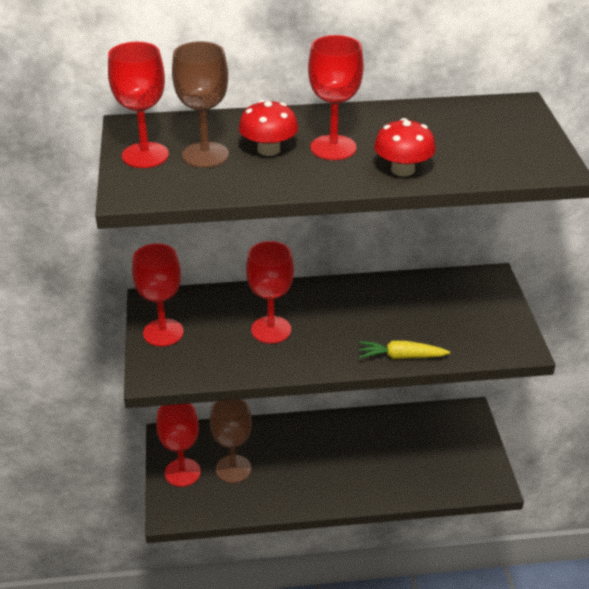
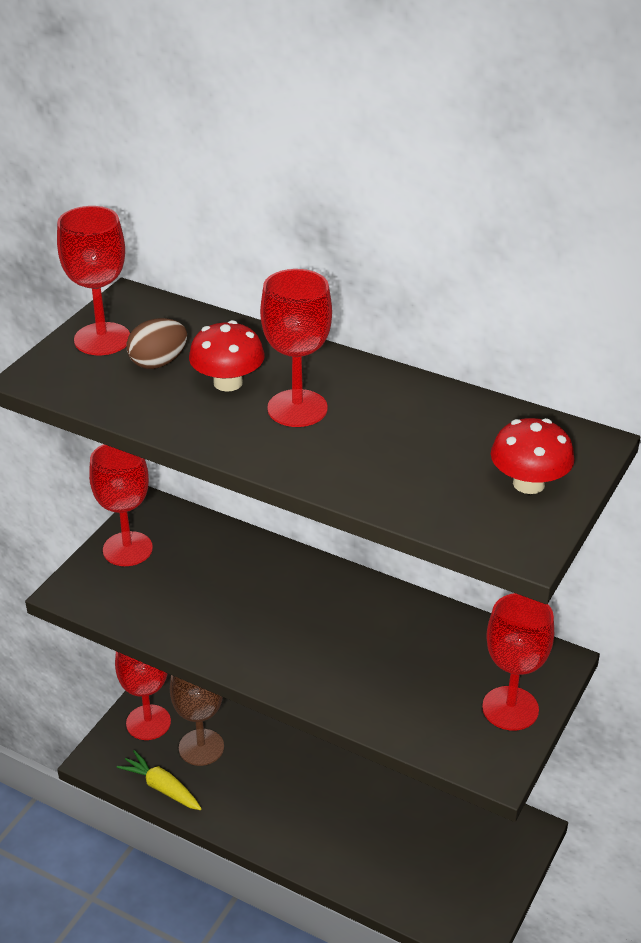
camera: 35 degrees right, 0 degrees up
(205, 155) = (158, 362): brown goblet -> brown egg
(271, 330) = (235, 599): red goblet -> red goblet (510, 708)
(401, 357) = (341, 703): yellow carrot -> yellow carrot (162, 787)
(402, 170) = (338, 467): red mushroom -> red mushroom (528, 483)

